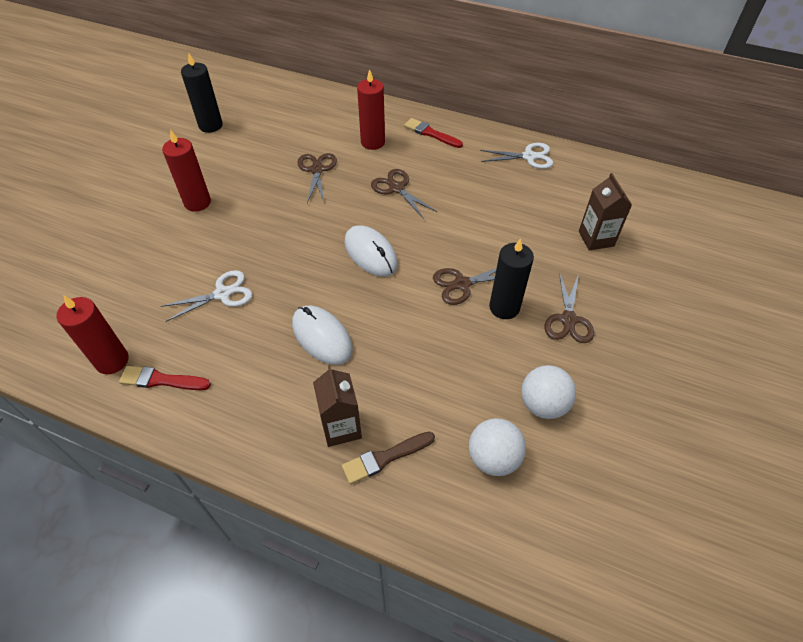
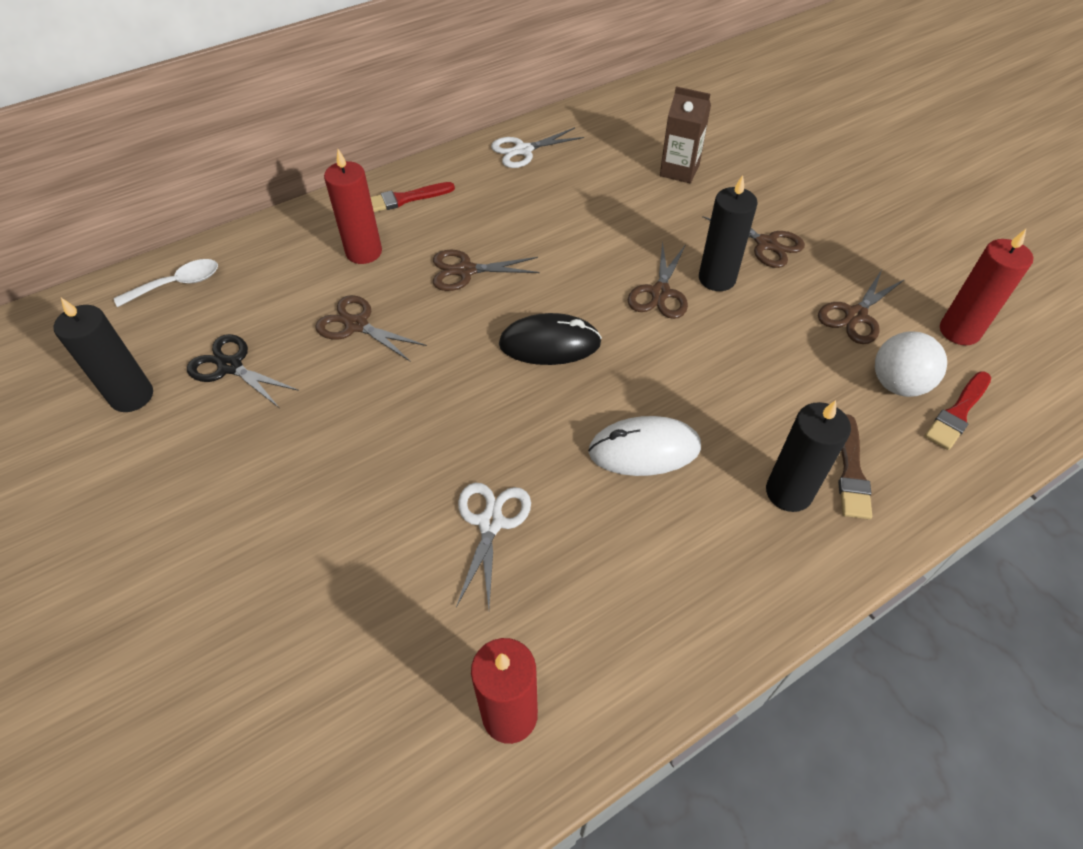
camera: 55 degrees left, 0 degrees up
(161, 380) = (591, 660): red brush -> red brush (957, 413)
(197, 202) = (283, 480): red candle -> red candle (959, 331)
(252, 144) = (230, 366): none -> black scissors
(290, 96) = (177, 284): none -> white spoon
(341, 427) = (788, 492): brown carton -> black candle
(370, 253) = (550, 343): white mouse -> black mouse
(529, 157) = (523, 150): white scissors -> white scissors turned 150 degrees counterclockwise
(543, 404) = (855, 315): white ball -> brown scissors

